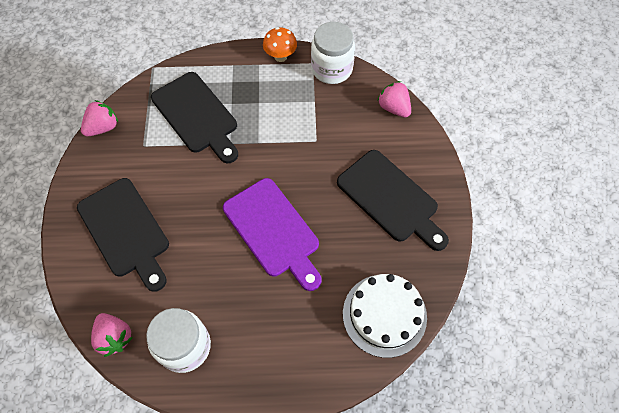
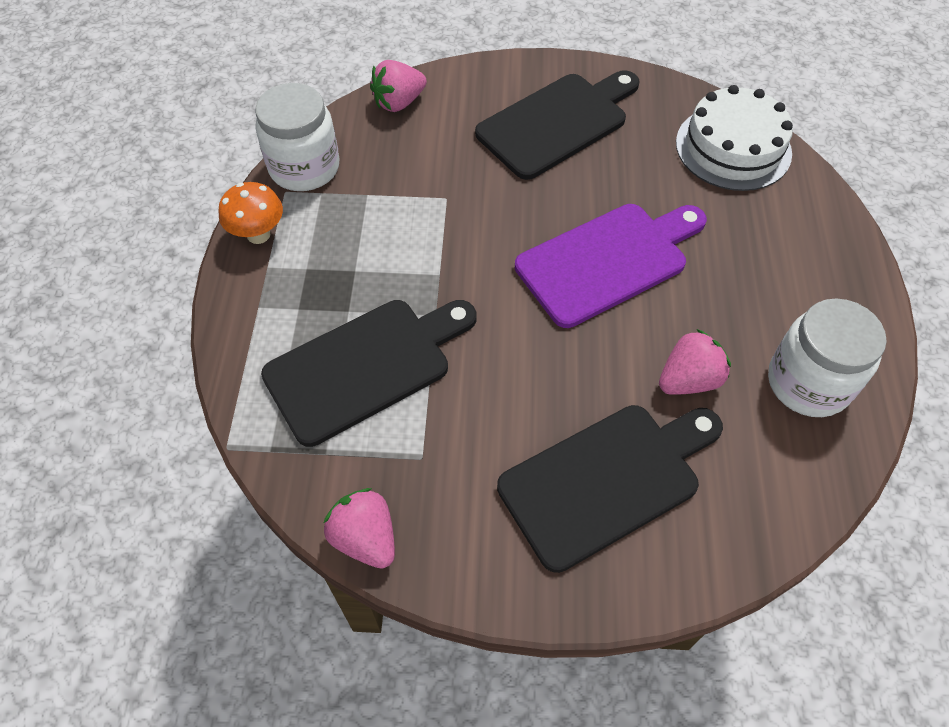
camera: 85 degrees left, 5 degrees down
(115, 337) = (807, 488): pink strawberry -> pink strawberry (688, 380)

